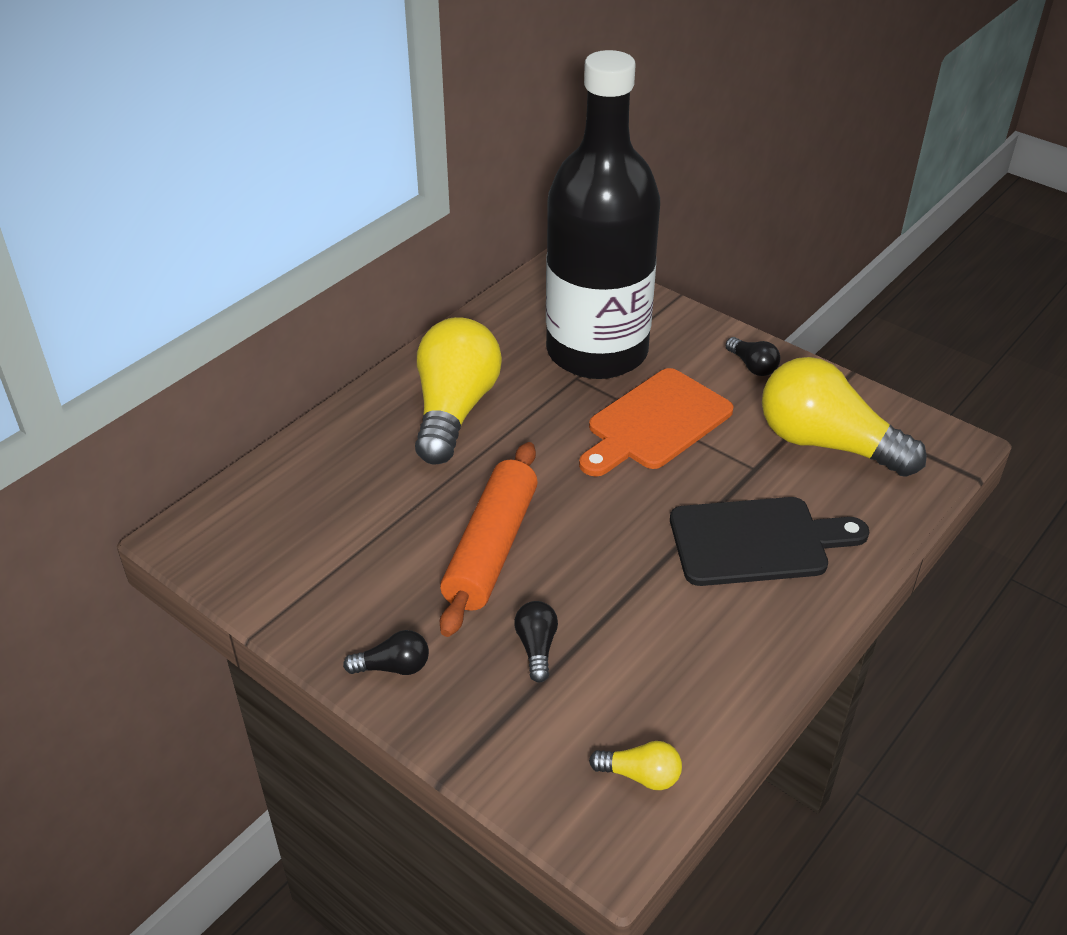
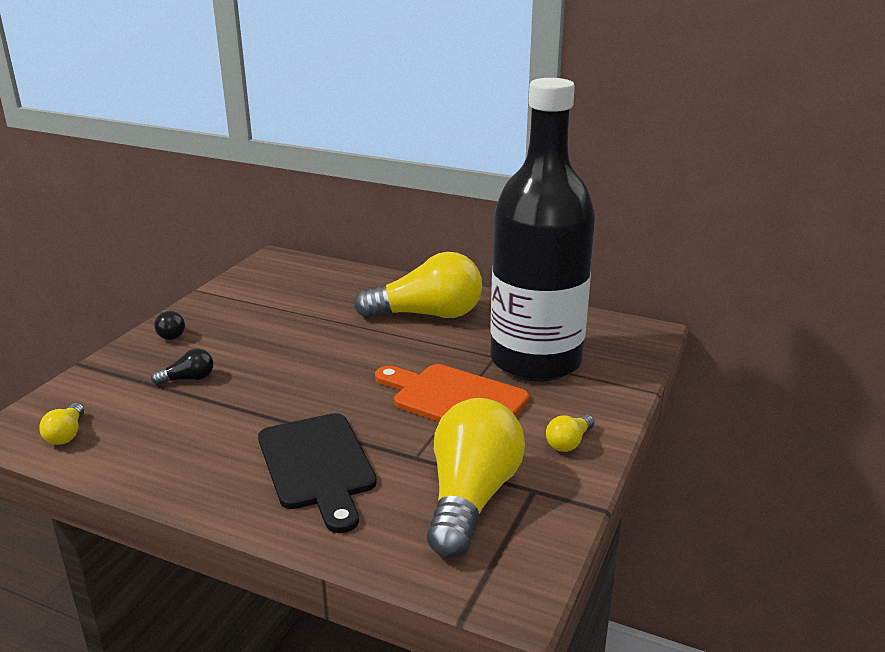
camera: 75 degrees right, 15 degrees down
(491, 548) = (283, 349): orange rolling pin -> none
(752, 366) = (569, 442): black light bulb -> yellow light bulb

